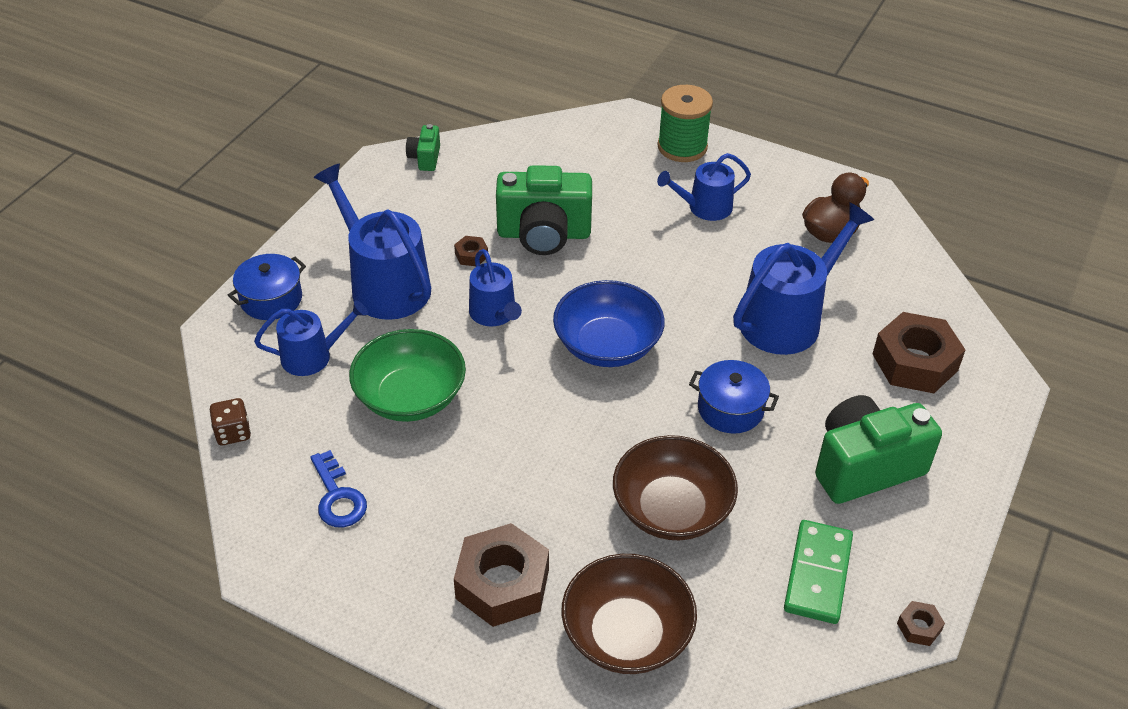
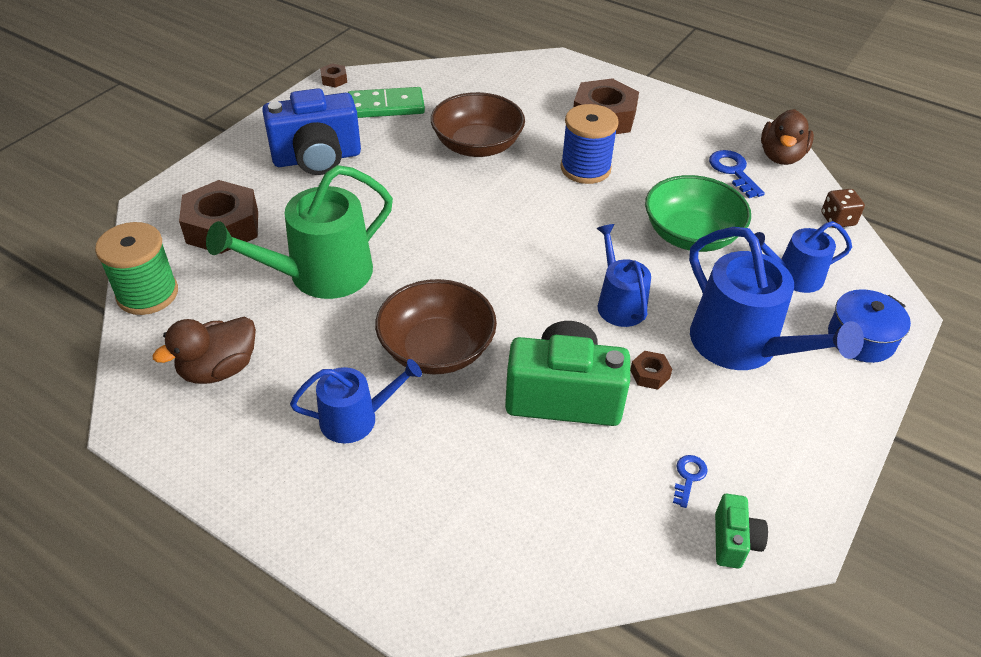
camera: 175 degrees left, 0 degrees up
(265, 530) = (781, 156): none -> brown duck
(450, 190) = (688, 477): none -> blue key
(528, 483) = (585, 168): none -> blue spool
(607, 345) = (507, 264): blue bowl -> none
(627, 634) = (522, 90): brown bowl -> brown bowl (437, 349)
(682, 147) = (350, 531): green spool -> green spool (147, 294)
(730, 409) = (408, 204): blue pot -> none
(787, 319) = (321, 275): blue watering can -> green watering can
(818, 574) = (386, 106): green domino -> green domino turned 60 degrees clockwise
(865, 467) = (317, 158): green camera -> blue camera

